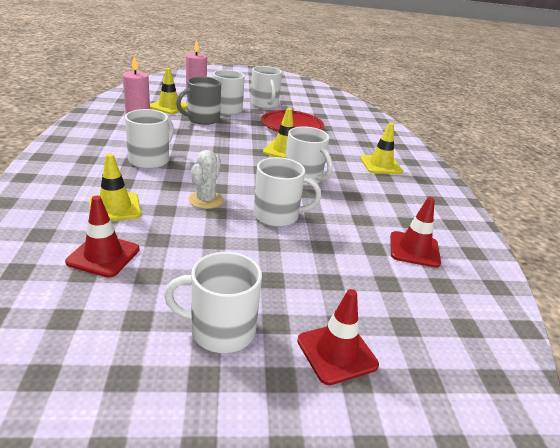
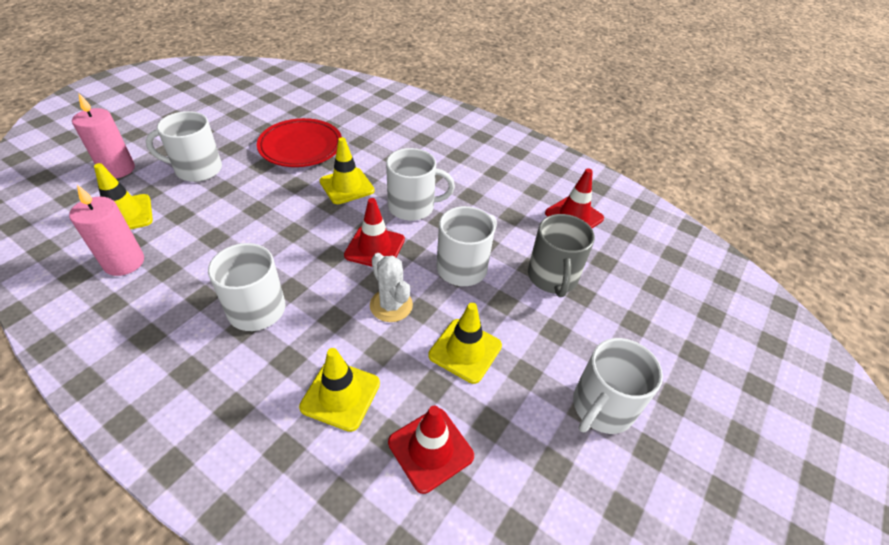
camera: 50 degrees left, 15 degrees up
(202, 119) = (199, 204): grey mug -> grey mug (552, 277)
(264, 104) = (222, 132): white mug -> none
(337, 352) = (664, 346): red traffic cone -> red traffic cone (375, 247)
(381, 165) = (436, 142): yellow traffic cone -> yellow traffic cone (465, 350)

